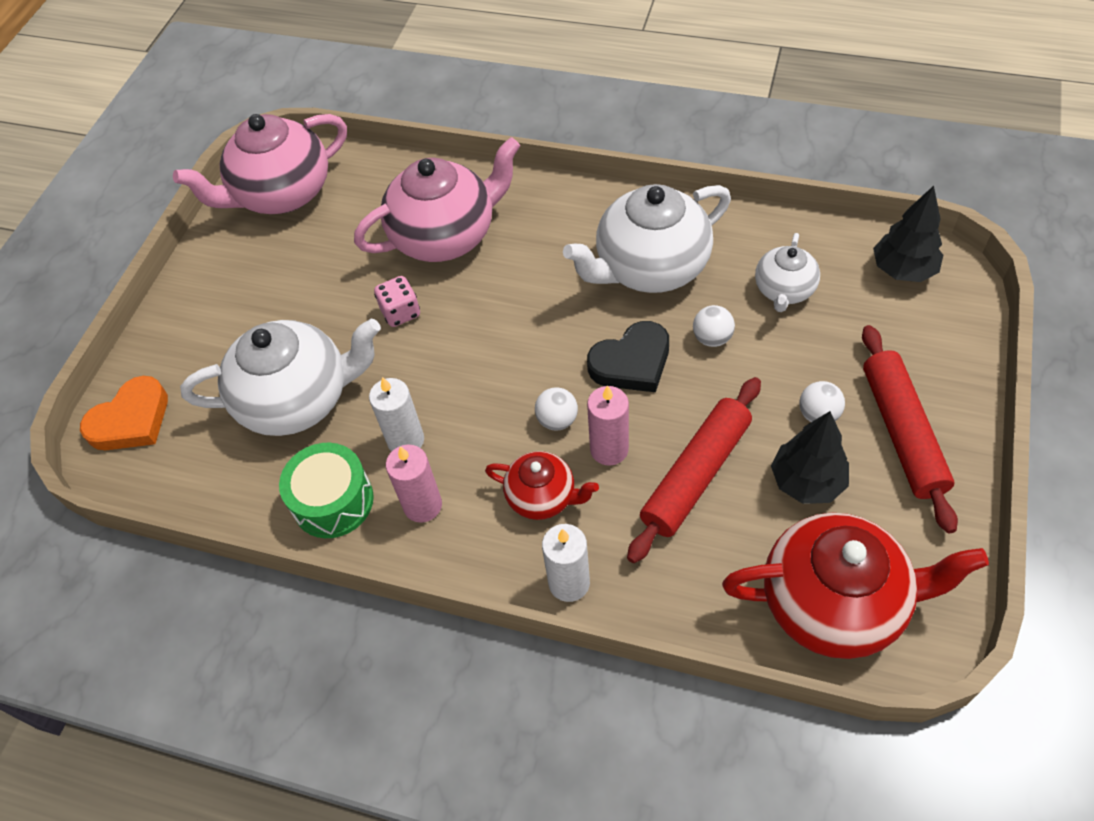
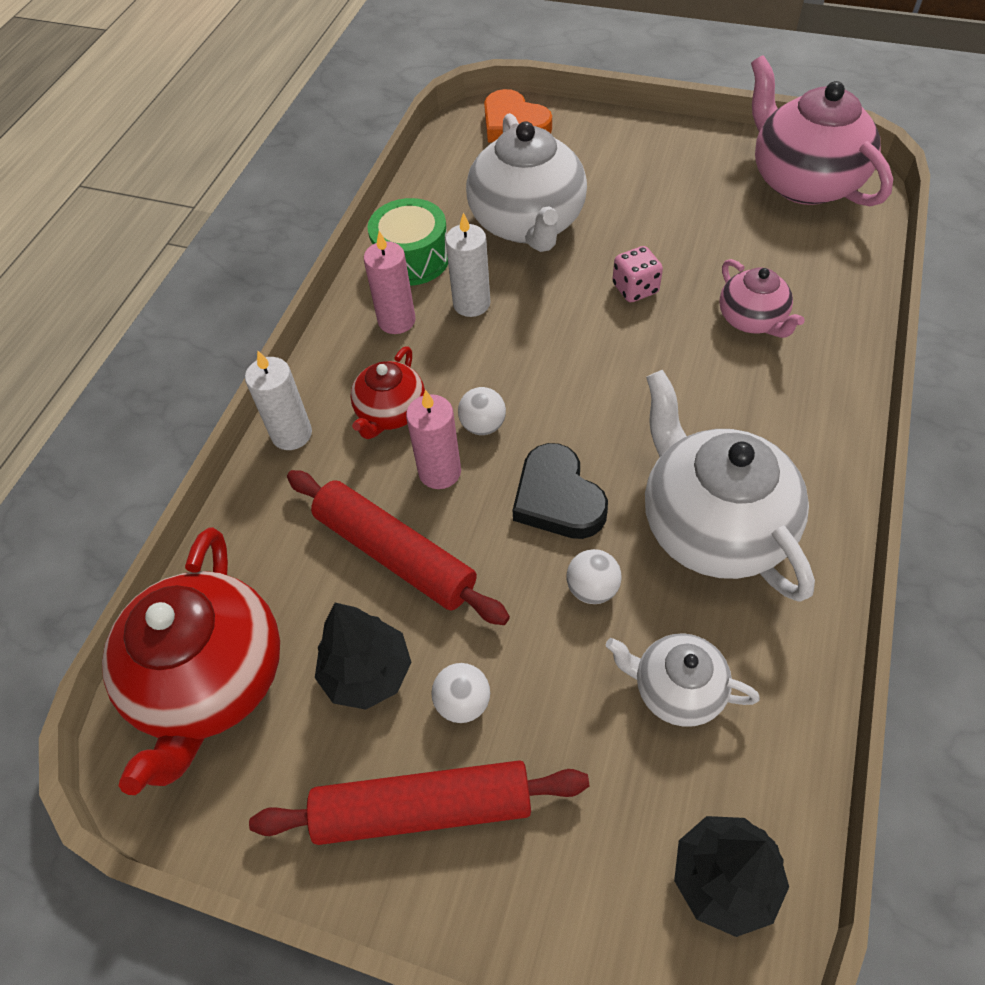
camera: 90 degrees right, 0 degrees up
(445, 235) = (752, 320): pink teapot -> pink teapot, size x0.54

